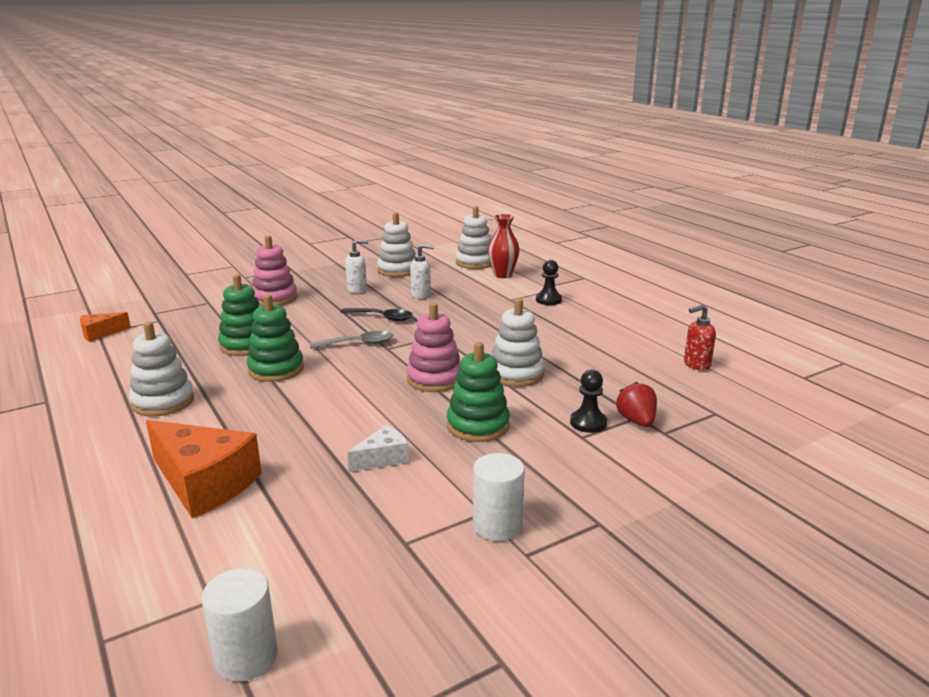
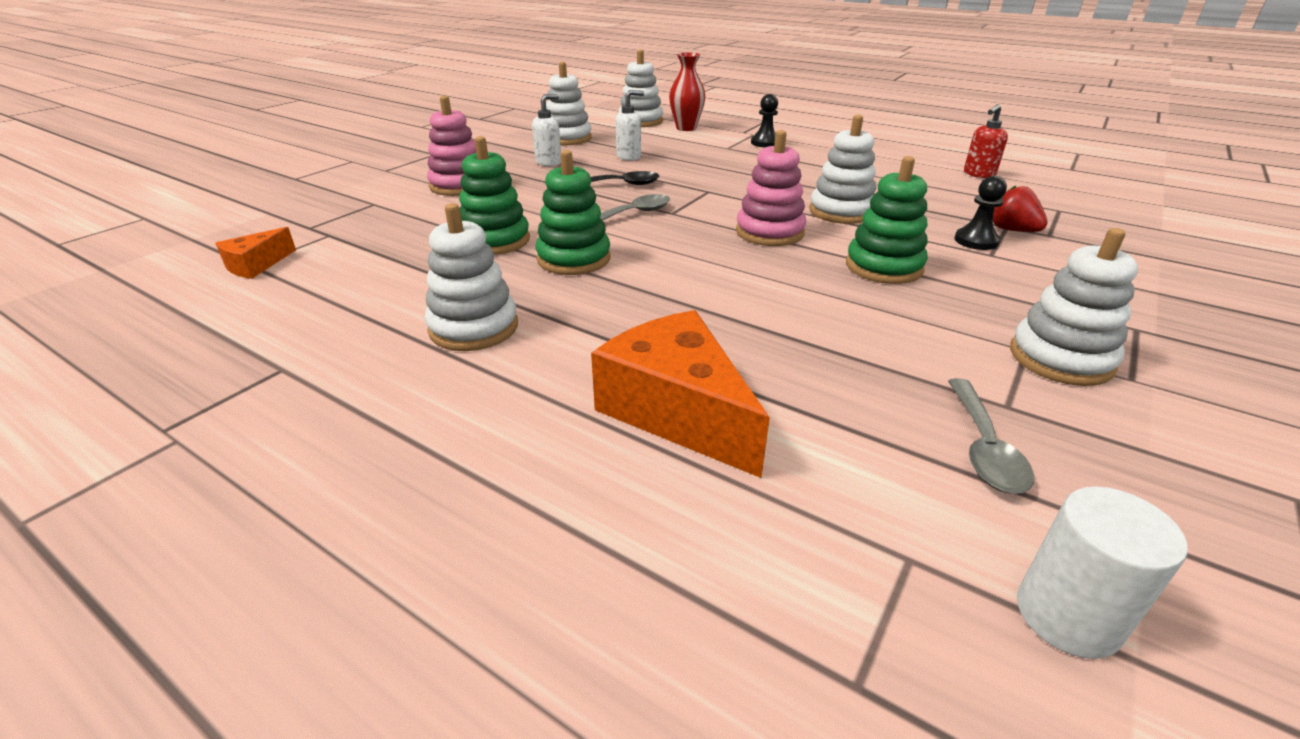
camera: 25 degrees left, 10 degrees up
(204, 483) = (677, 411): orange cheese -> orange cheese turned 135 degrees counterclockwise
(346, 561) = (984, 448): none -> grey spoon
(383, 458) = (843, 323): white cheese -> none
(497, 525) = (1060, 358): white cylinder -> white stacking toy

